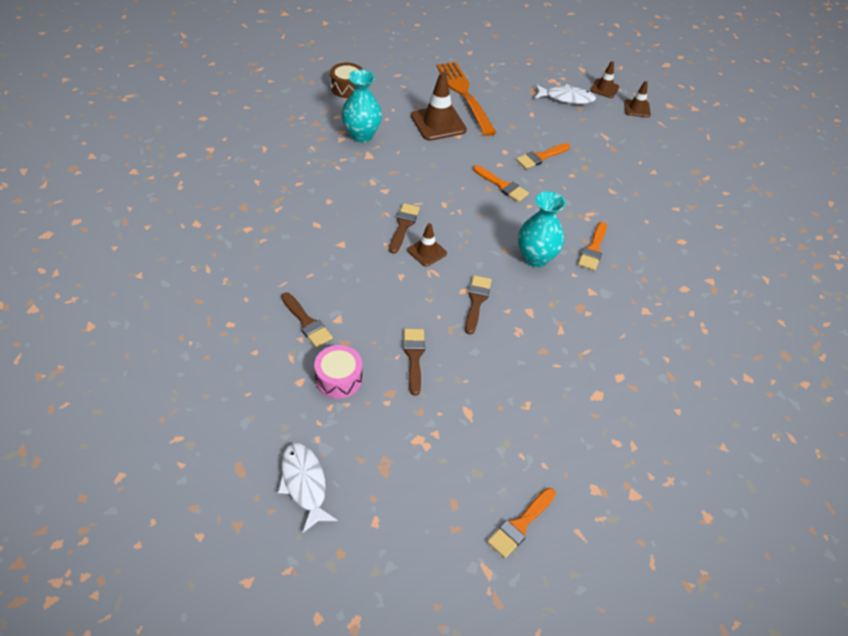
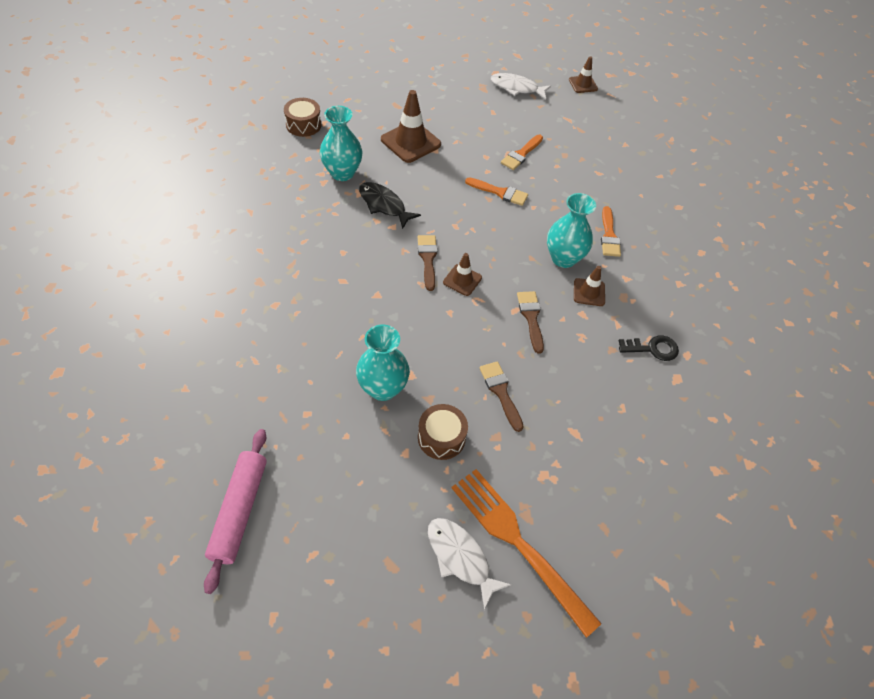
camera: 20 degrees left, 5 degrees up
(135, 384) = (239, 511): none -> pink rolling pin
(307, 322) = (383, 388): brown brush -> turquoise vase
(339, 379) = (441, 437): pink drum -> brown drum
(386, 171) = (384, 205): none -> black fish
(464, 95) = (422, 106): orange fork -> orange fork (518, 544)
(520, 524) = (670, 527): orange brush -> none
(566, 98) = (516, 88): white fish -> white fish turned 150 degrees counterclockwise
(586, 361) = (652, 348): none -> black key
(604, 89) = (546, 71): brown traffic cone -> brown traffic cone (589, 292)

